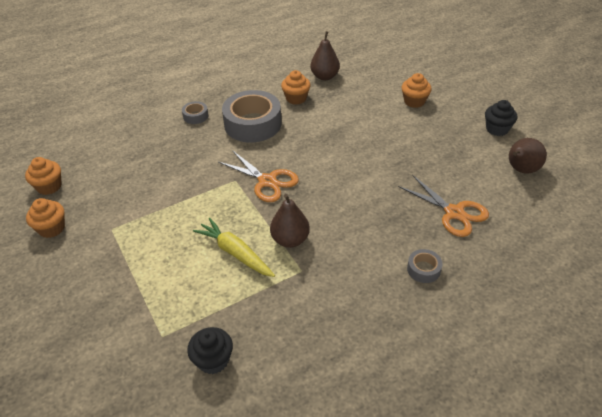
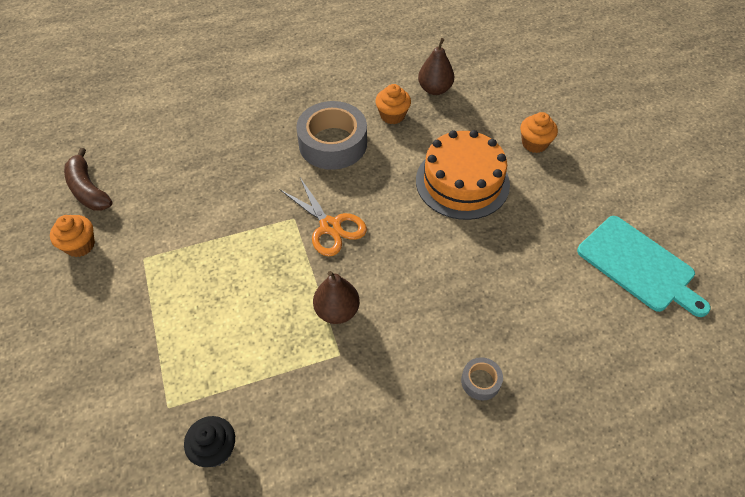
camera: 10 degrees right, 10 degrees up
(49, 186) = (88, 189): orange cupcake -> brown banana
(195, 116) = (269, 121): grey tape -> none
(235, 253) = (271, 316): yellow carrot -> none
(366, 135) = (462, 182): none -> orange cake
(454, 213) = (538, 311): orange scissors -> none
(497, 129) = (626, 201): black cupcake -> none
(521, 170) = (639, 265): brown pear -> turquoise cutting board

